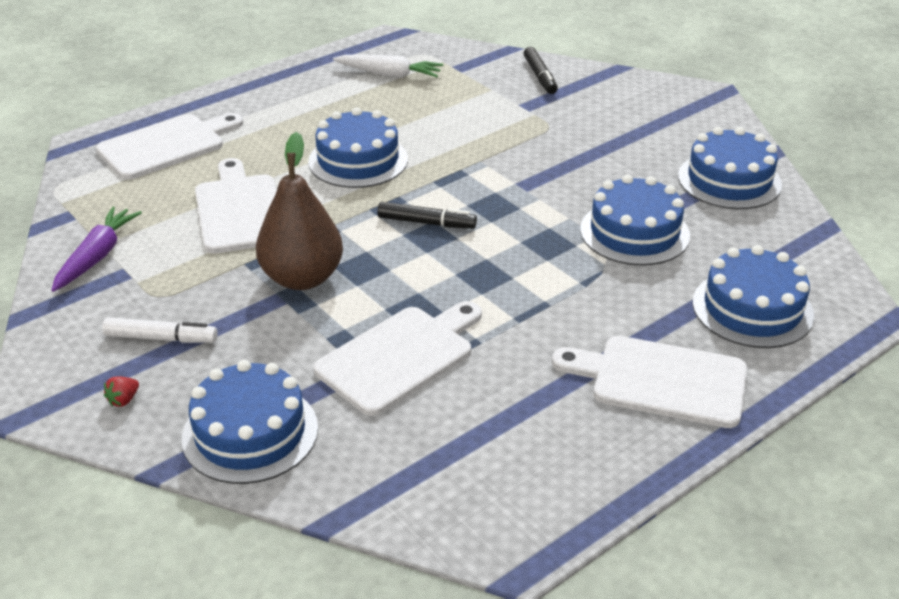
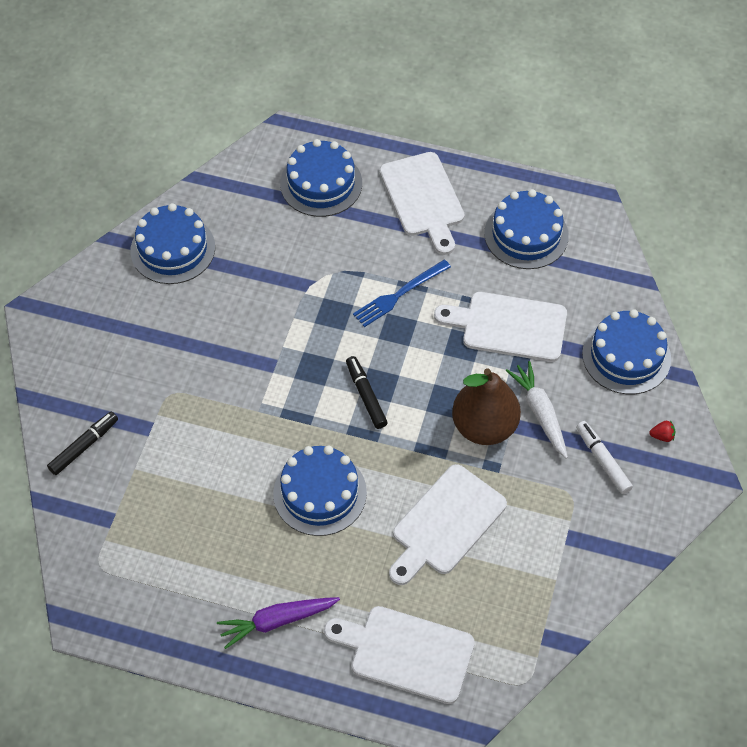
camera: 125 degrees left, 20 degrees up
(97, 256) = (568, 571): purple carrot -> purple carrot (277, 621)
(389, 74) = (160, 567): white carrot -> white carrot (539, 412)
(529, 296) = (399, 294): none -> blue fork
(634, 232) = (283, 273): blue cake -> blue cake (526, 234)

